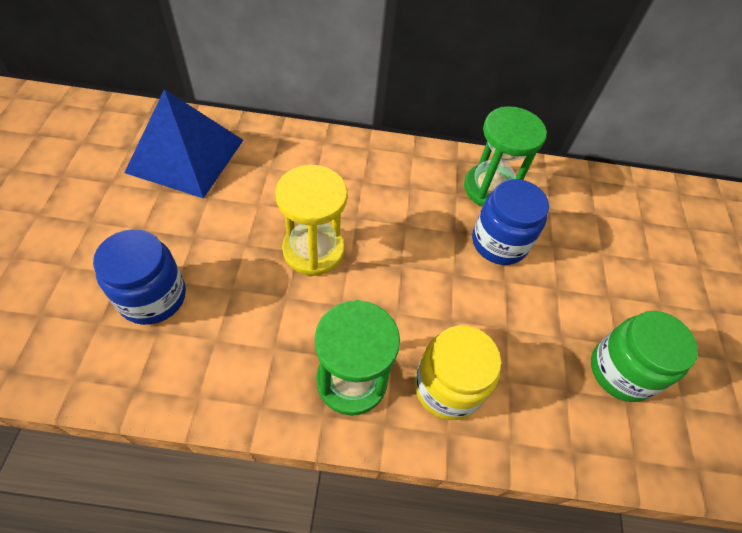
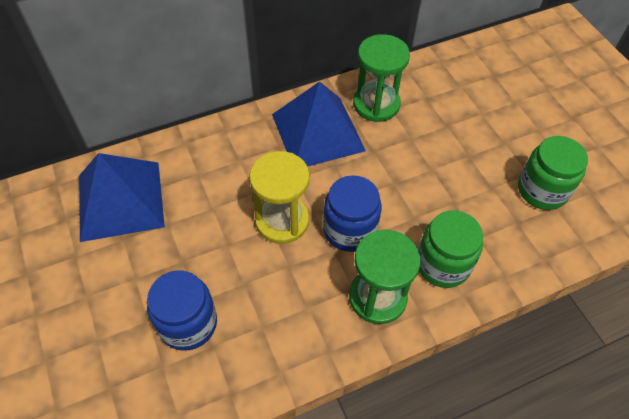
camera: 25 degrees left, 0 degrees up
(411, 186) = (318, 132): none -> blue pyramid
(447, 387) = (443, 264): yellow jar -> green jar
(499, 242) = (409, 143): blue jar -> blue jar (349, 230)

